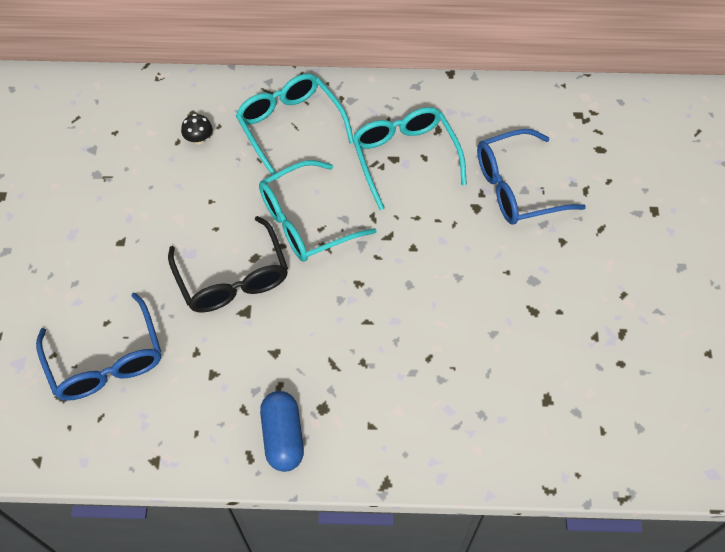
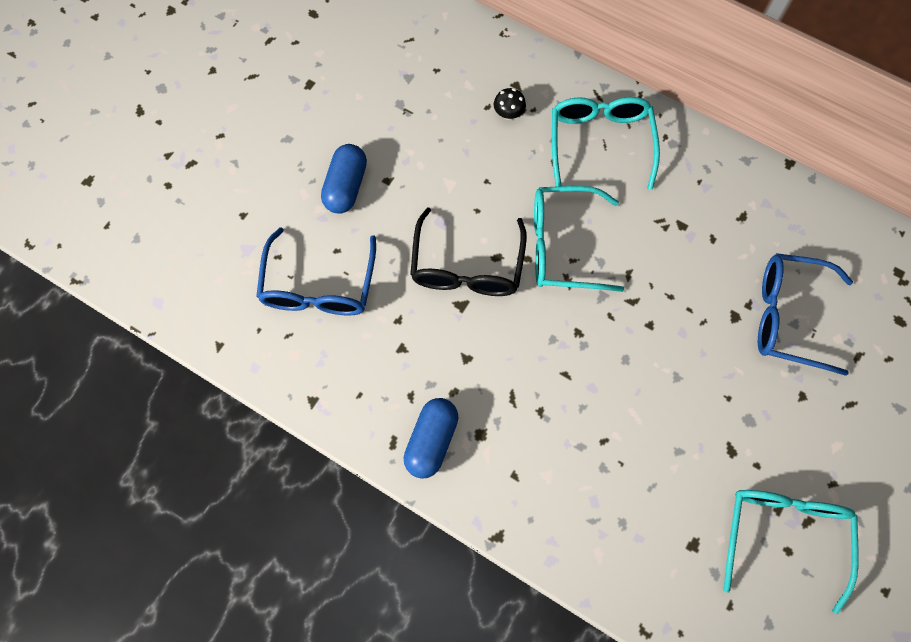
camera: 30 degrees right, 10 degrees up
(85, 265) = (346, 186): none -> blue capsule
(404, 157) = (693, 229): turquoise glasses -> turquoise glasses (783, 535)

